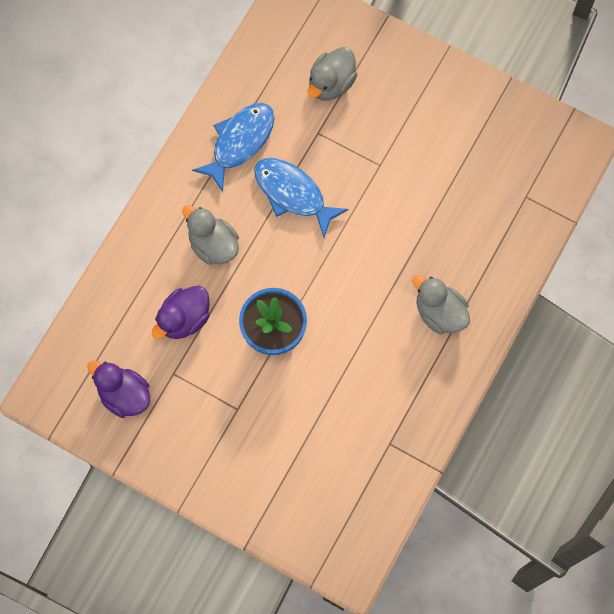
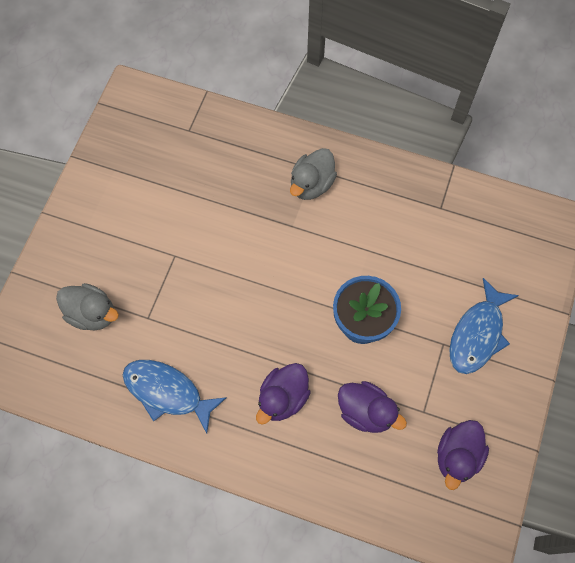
camera: 100 degrees left, 5 degrees down
(213, 245) = (283, 398): grey duck -> purple duck
(293, 194) = (216, 330): blue fish -> blue fish (477, 334)

